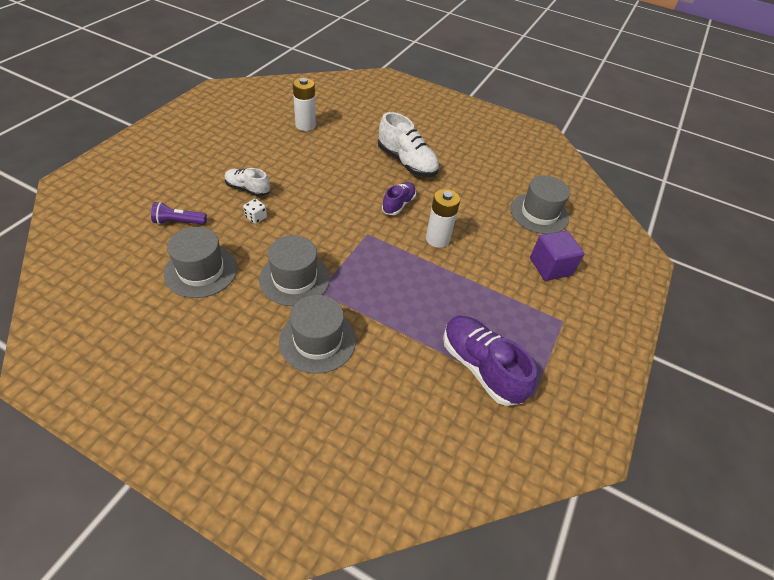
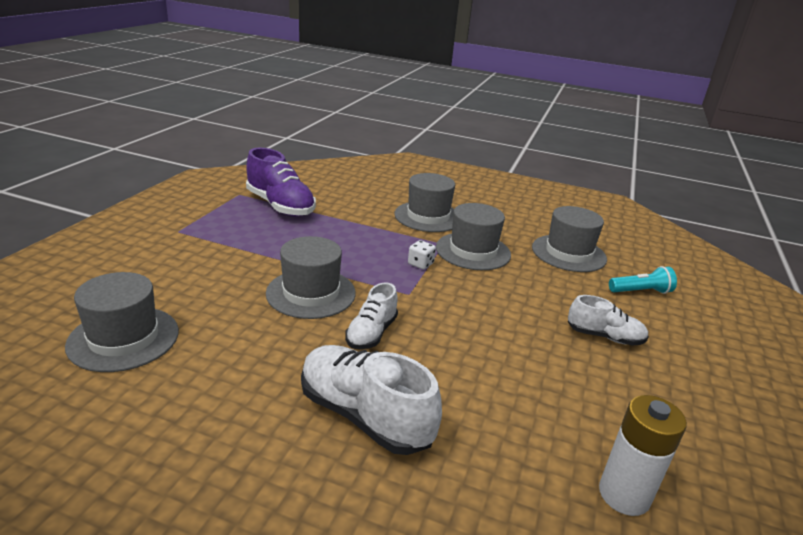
camera: 175 degrees right, 20 degrees down
(179, 222) = (641, 291): purple flashlight -> turquoise flashlight
(256, 217) = (560, 302): white dice -> white dice (420, 264)
(398, 204) = (371, 333): purple shoe -> white shoe
(437, 239) = (311, 293): white battery -> grey hat
(550, 267) = (157, 272): purple cube -> none

